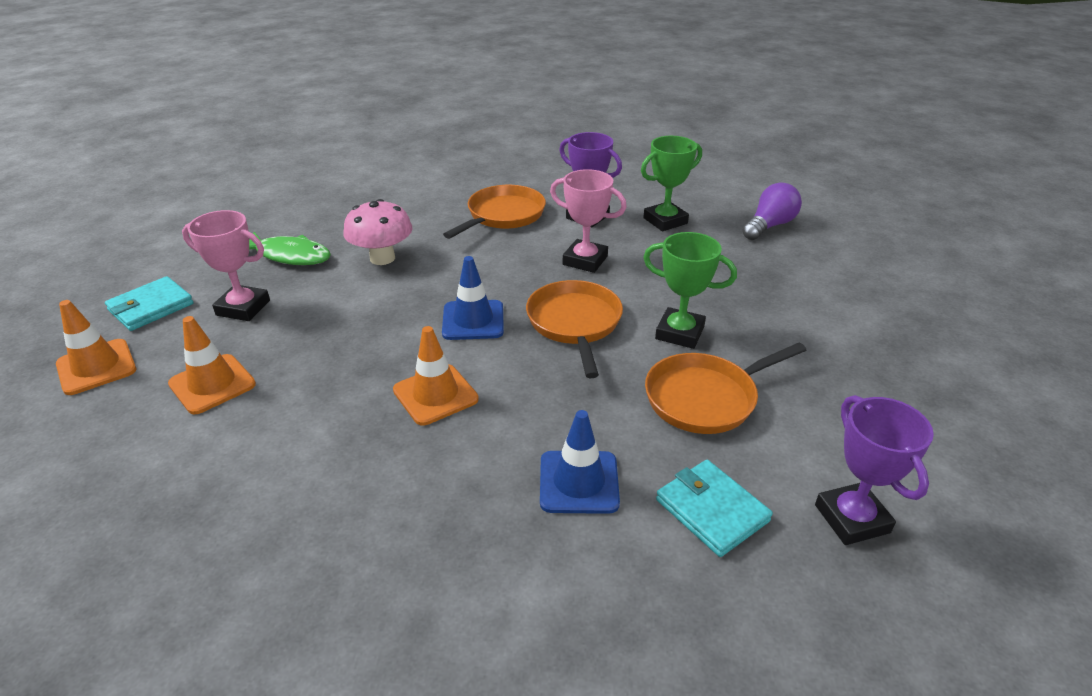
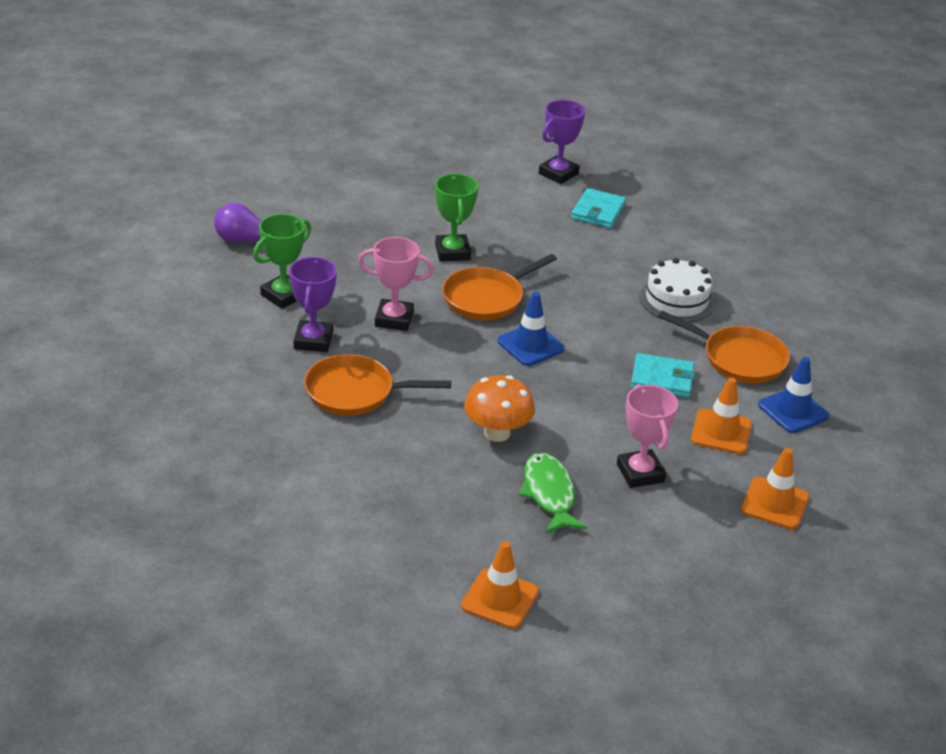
camera: 125 degrees left, 0 degrees up
(151, 307) = (696, 529): turquoise wallet -> turquoise wallet (662, 379)
(382, 258) = (497, 433): pink mushroom -> orange mushroom
(435, 395) = (620, 329): orange traffic cone -> orange traffic cone (500, 599)
(441, 478) = (676, 300): none -> white cake
(579, 482) = (626, 255): blue traffic cone -> blue traffic cone (793, 411)
(585, 260) = (394, 319): pink trophy -> pink trophy turned 75 degrees counterclockwise
(665, 221) = (283, 295): green trophy -> green trophy turned 75 degrees counterclockwise
(706, 398) = (511, 229): orange pan -> orange pan (738, 359)

